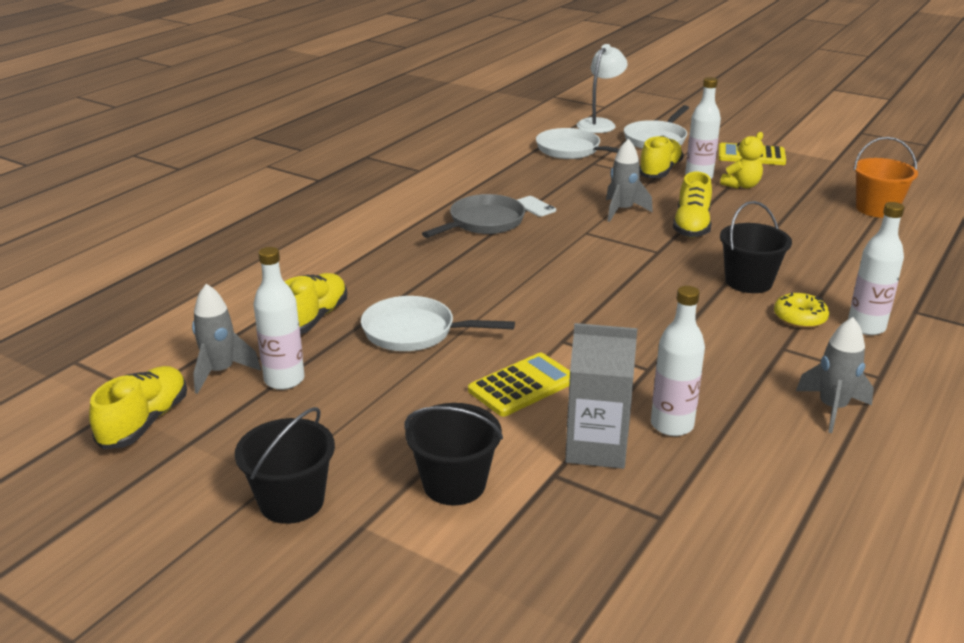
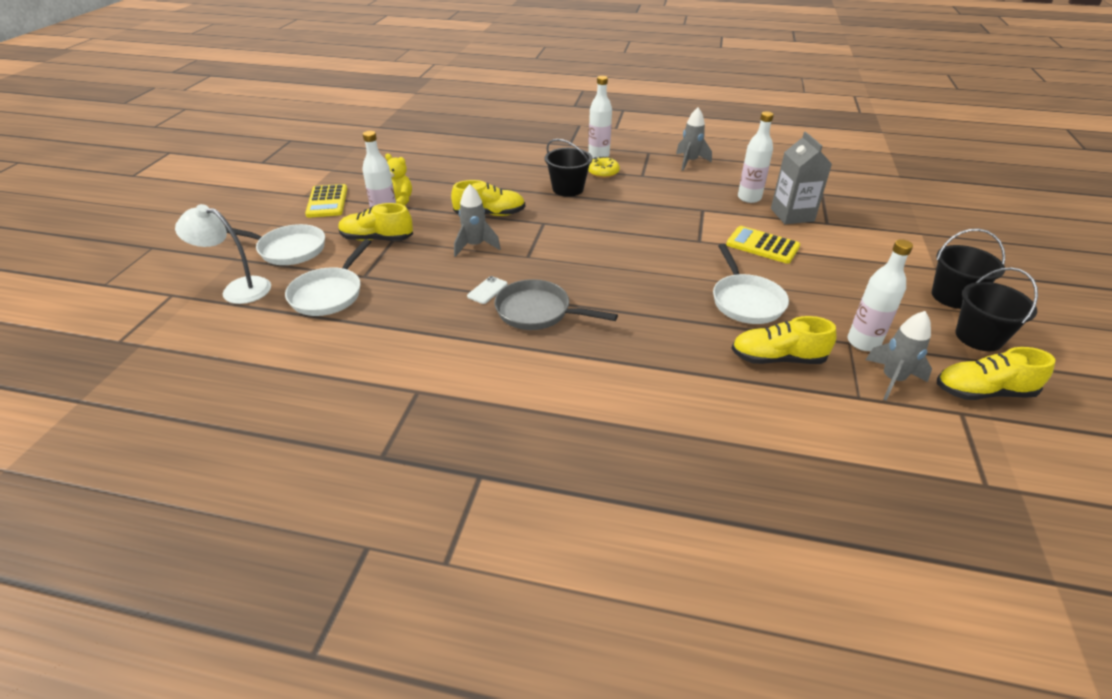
camera: 110 degrees left, 10 degrees up
(454, 484) = (871, 249): black bucket -> black bucket (978, 337)
(876, 209) = (426, 155): orange bucket -> none

